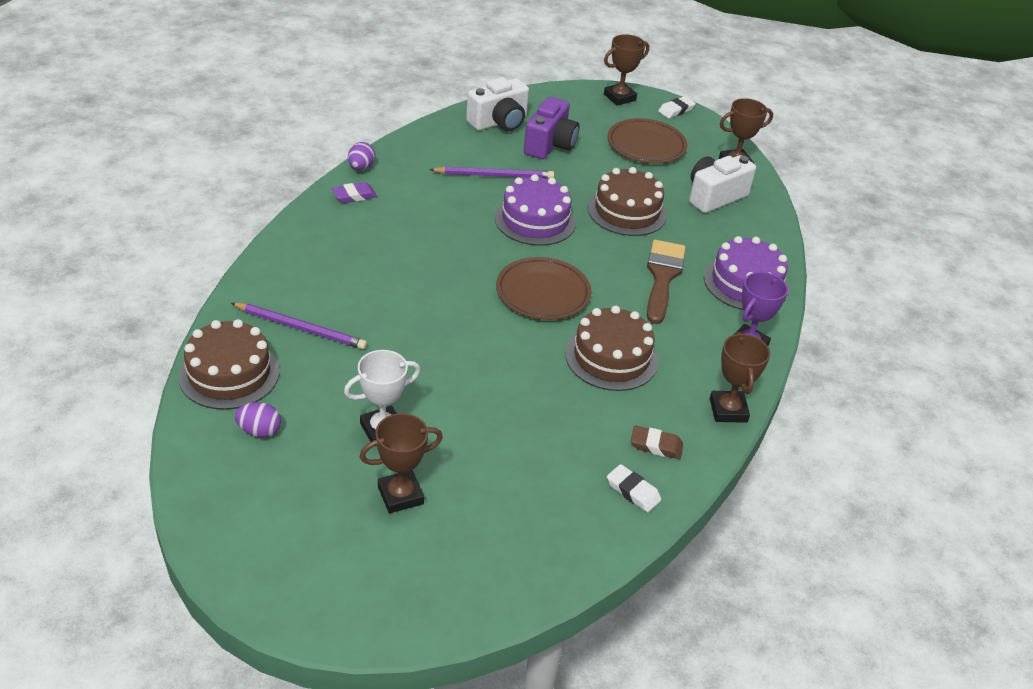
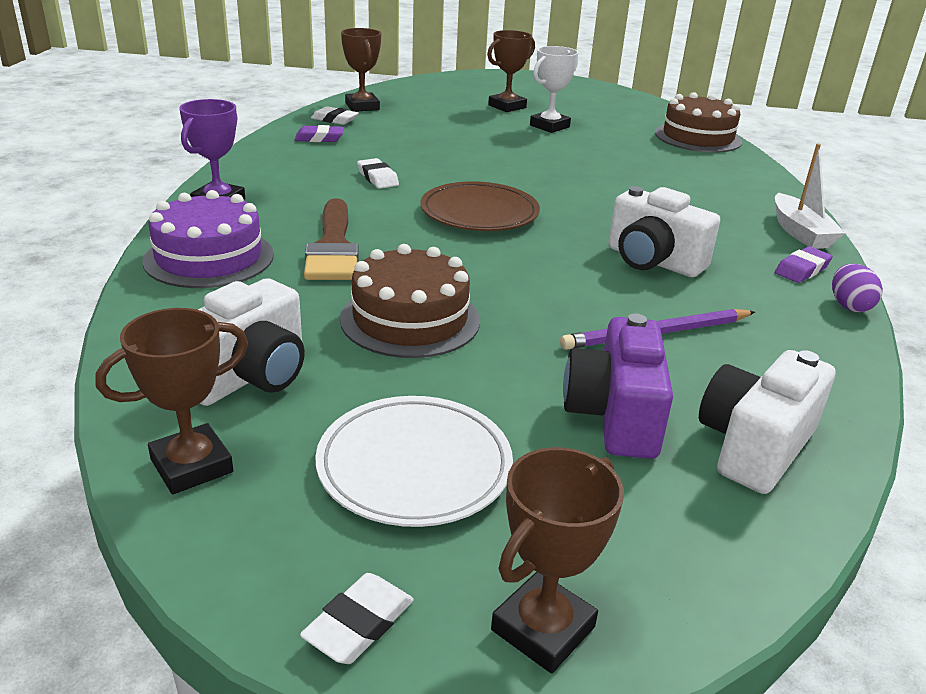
camera: 165 degrees right, 10 degrees down
(259, 431) = (635, 119): purple egg -> none
(301, 328) = (684, 163): purple pencil -> none
(309, 225) = (800, 232): none -> white boat
(448, 222) = (653, 261): none -> white camera
(535, 220) = (543, 282): purple cake -> none
(611, 357) = (377, 178): brown cake -> white eraser
(646, 145) = (414, 466): brown plate -> white plate
(656, 445) = (319, 138): brown eraser -> purple eraser
(728, 410) = (248, 160): brown trophy -> brown trophy (362, 106)

